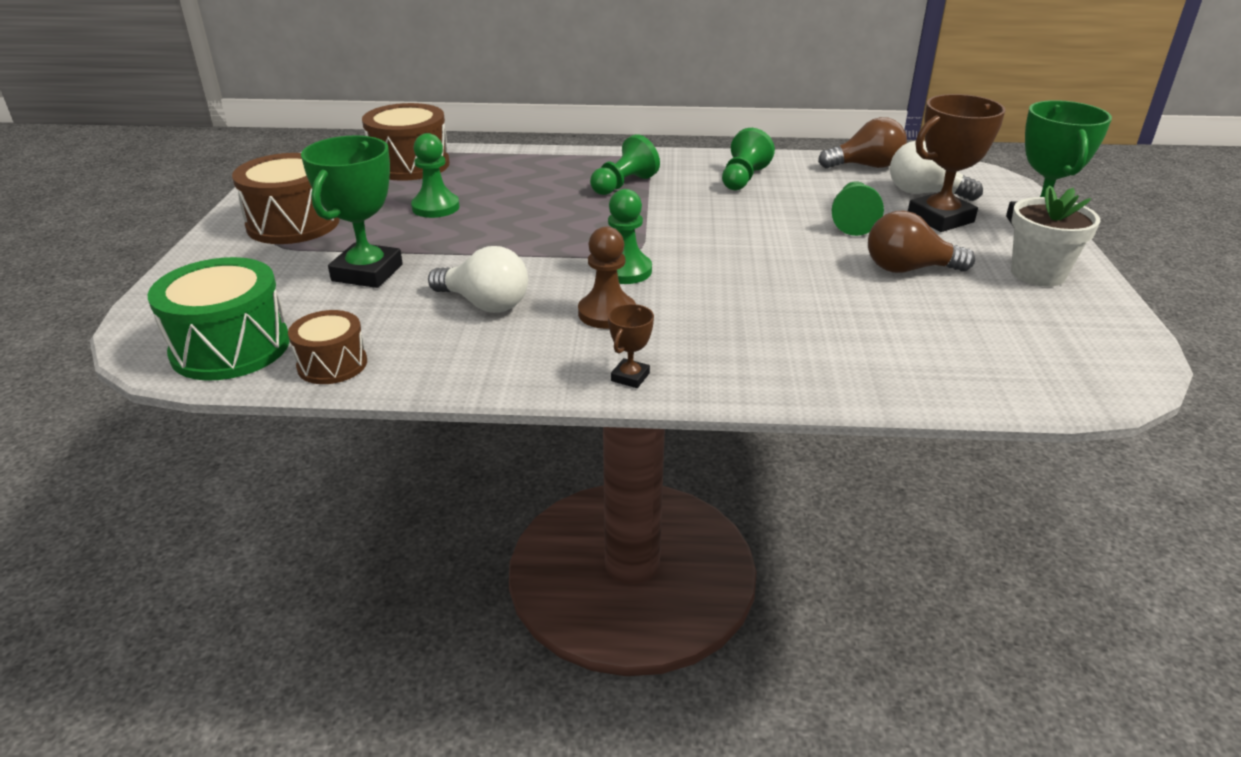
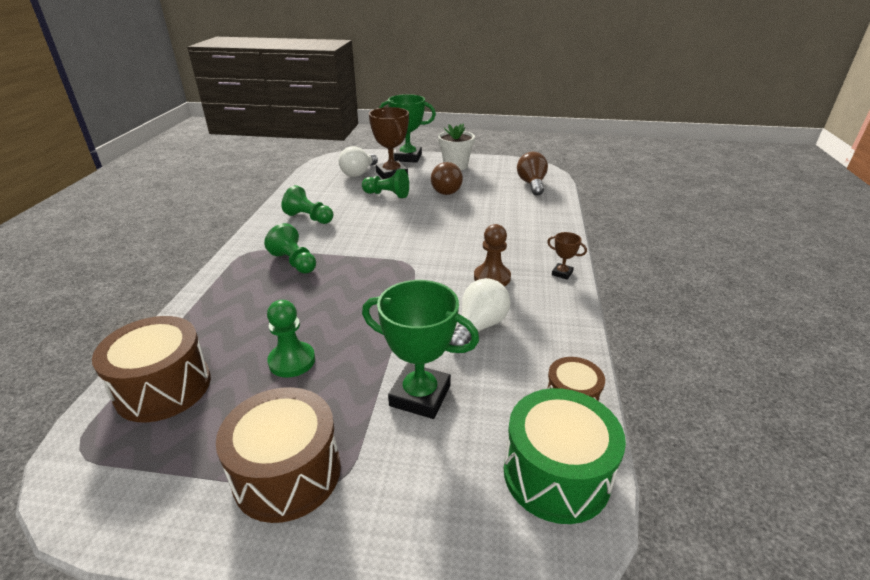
camera: 85 degrees left, 0 degrees up
(625, 271) = (436, 269): green pawn -> none
(866, 166) = (312, 181): brown light bulb -> brown light bulb (532, 184)

